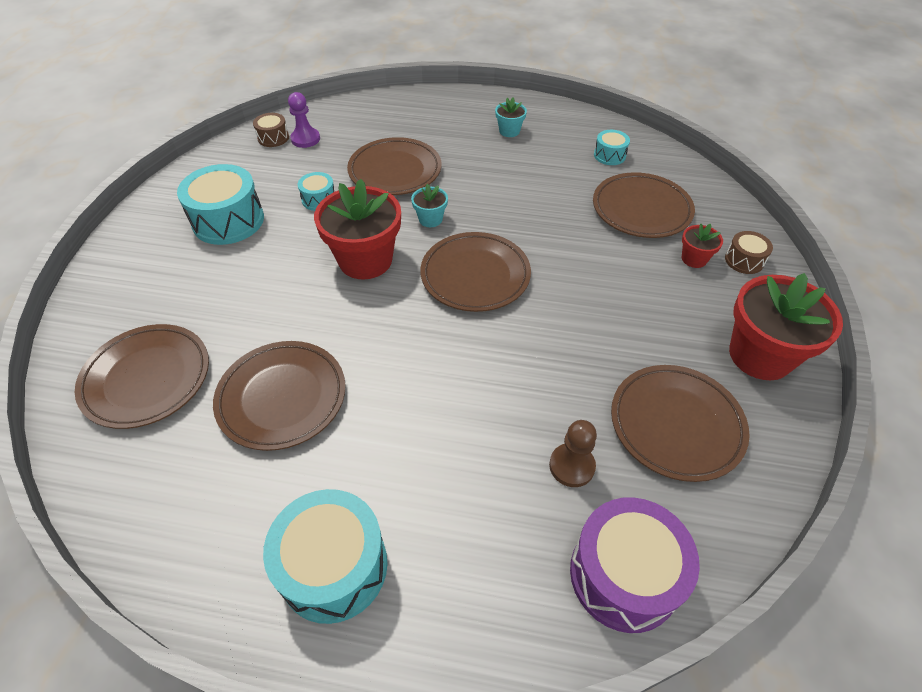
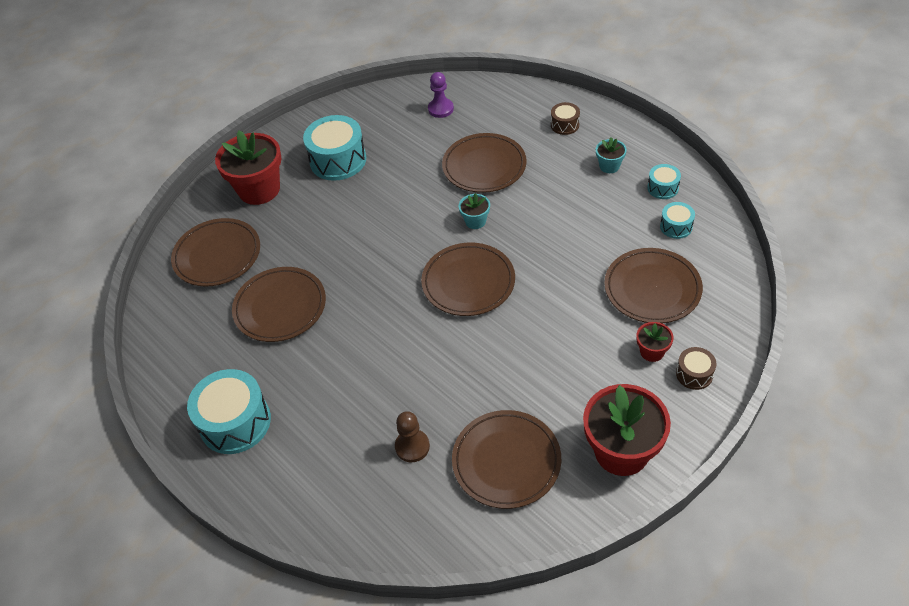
camera: 40 degrees right, 0 degrees up
(273, 138) = (418, 98): brown drum -> brown drum (565, 125)
(319, 199) = (410, 168): turquoise drum -> turquoise drum (662, 188)
(365, 260) = (403, 234): red flower pot -> red flower pot (259, 189)
(624, 575) = (383, 525): purple drum -> none

